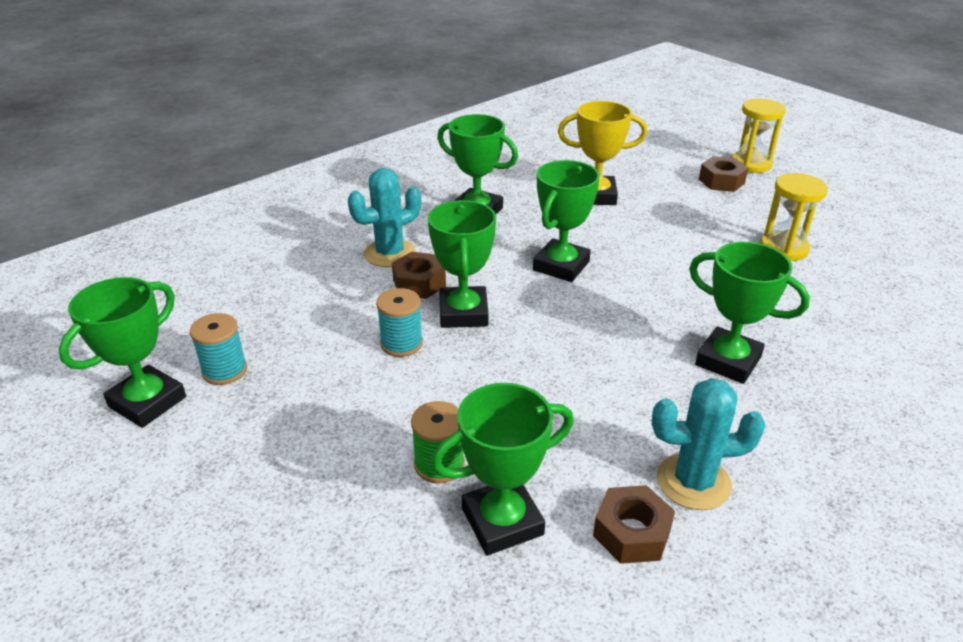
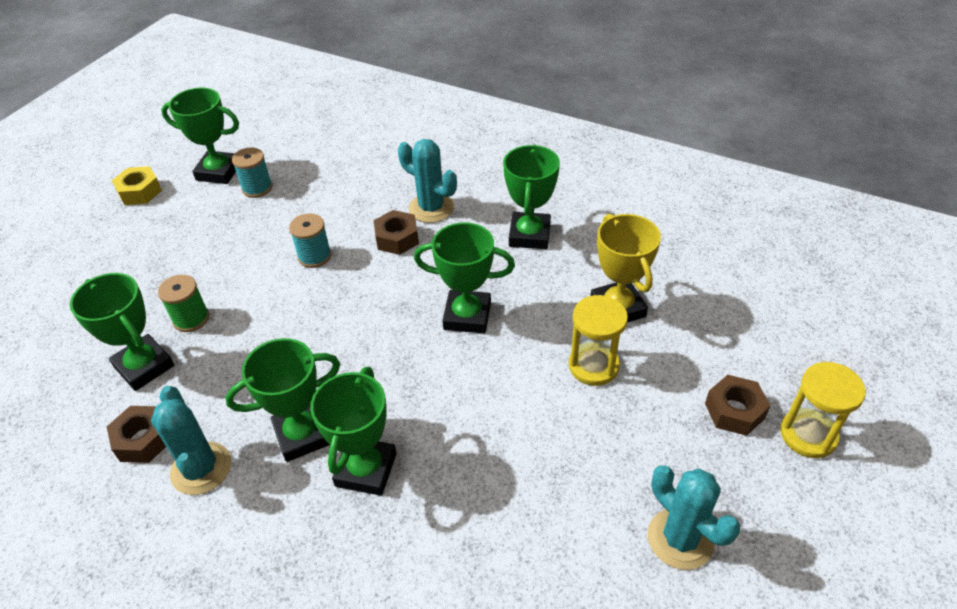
camera: 70 degrees right, 10 degrees up
(101, 496) = (140, 192): none -> yellow nut
(463, 313) = (367, 276): green trophy -> green trophy (303, 435)
(783, 248) = (604, 495): yellow hourglass -> yellow hourglass (593, 366)
(827, 230) = (680, 539): none -> turquoise cactus

